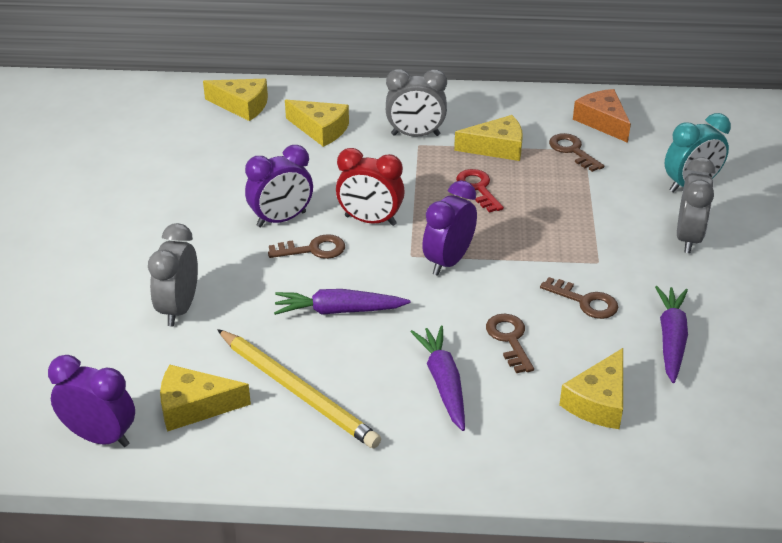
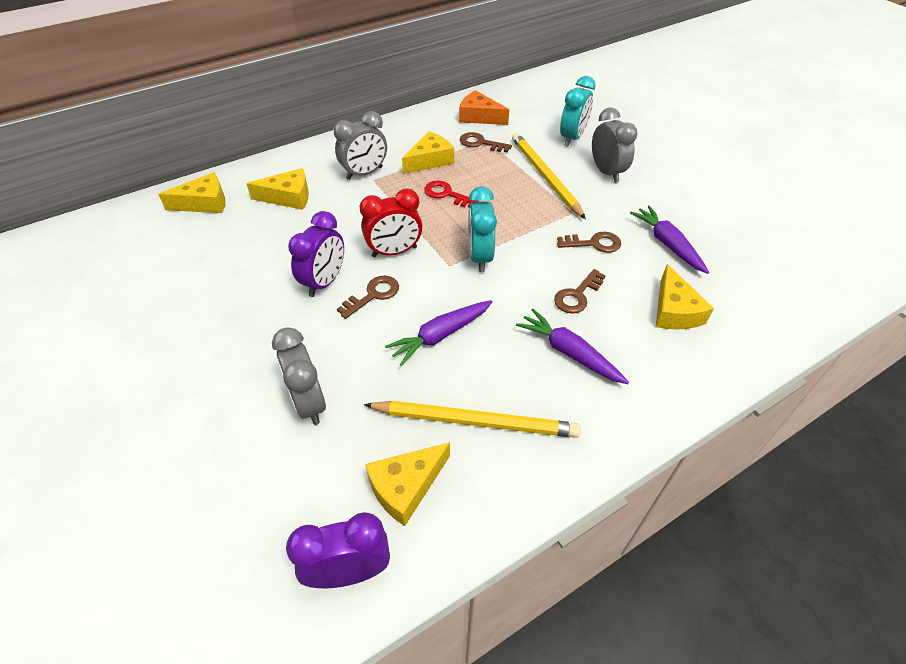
camera: 35 degrees left, 10 degrees up
(448, 261) = (480, 257): purple clock -> turquoise clock
(509, 339) = (577, 295): brown key -> brown key turned 90 degrees counterclockwise
(608, 213) = (545, 176): none -> yellow pencil

